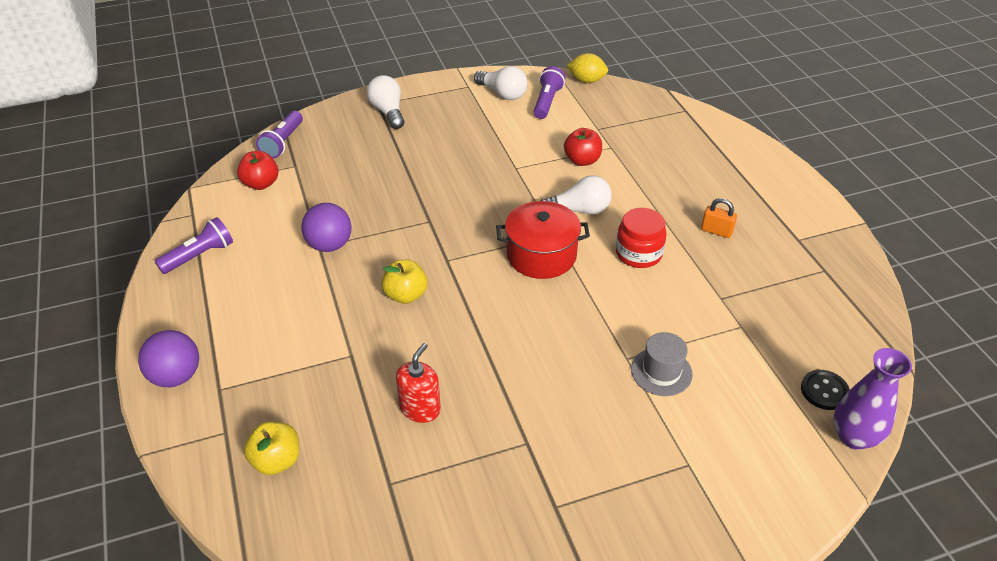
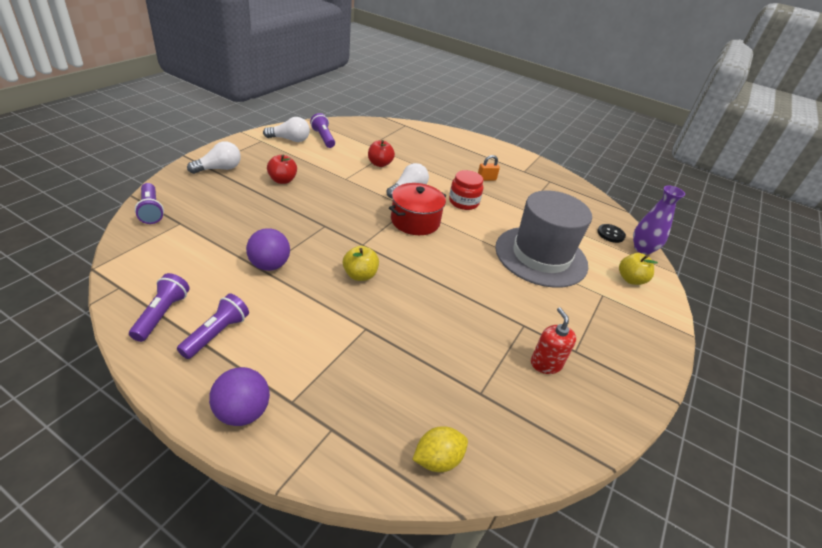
camera: 45 degrees left, 5 degrees down
(222, 294) = (216, 334): none -> purple flashlight
(261, 184) = (163, 244): red apple -> red apple (282, 180)
(277, 460) = (393, 425): yellow apple -> yellow apple (630, 279)
(388, 112) = (219, 169): white light bulb -> white light bulb turned 120 degrees clockwise
(420, 409) = (447, 338): red soap dispenser -> red soap dispenser (546, 363)
(586, 80) = (334, 121): yellow lemon -> yellow lemon (437, 459)
(661, 372) = (541, 256): grey hat -> grey hat, size x2.35

